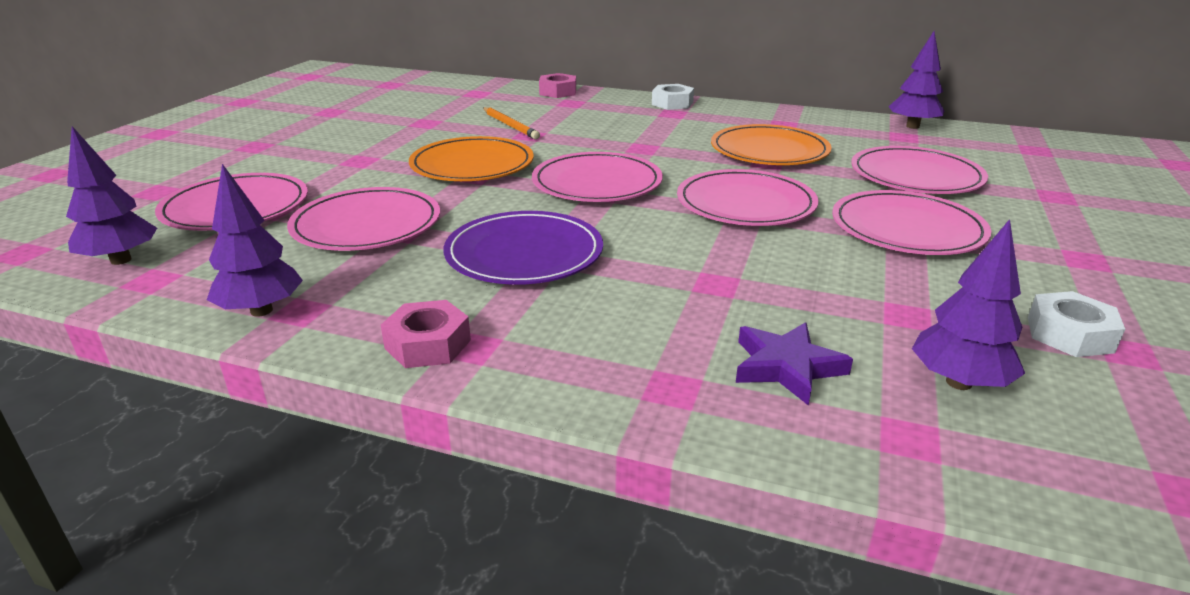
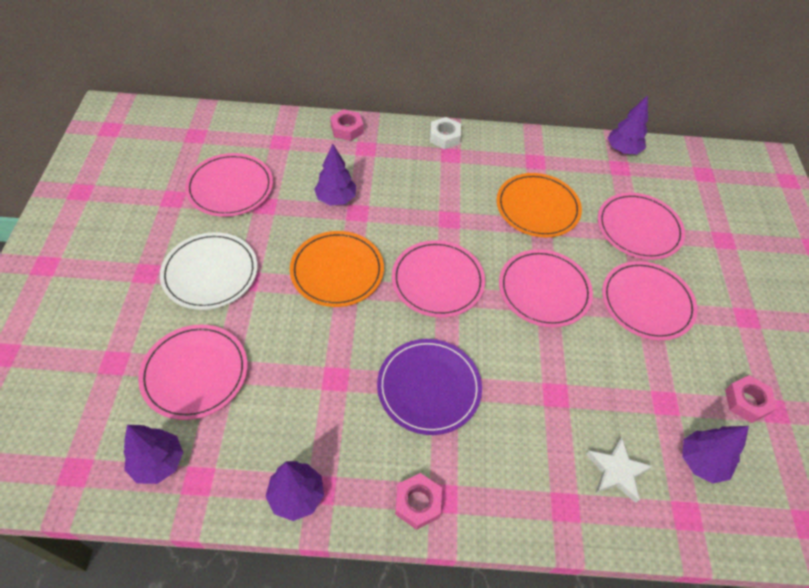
camera: 20 degrees left, 25 degrees up
(323, 152) = (210, 273): none -> white plate
(367, 225) = (306, 375): pink plate -> pink plate (230, 187)
(510, 125) = (336, 199): orange pencil -> purple tree
(786, 367) = (616, 471): purple star -> white star
(1069, 334) = (746, 402): white nut -> pink nut

